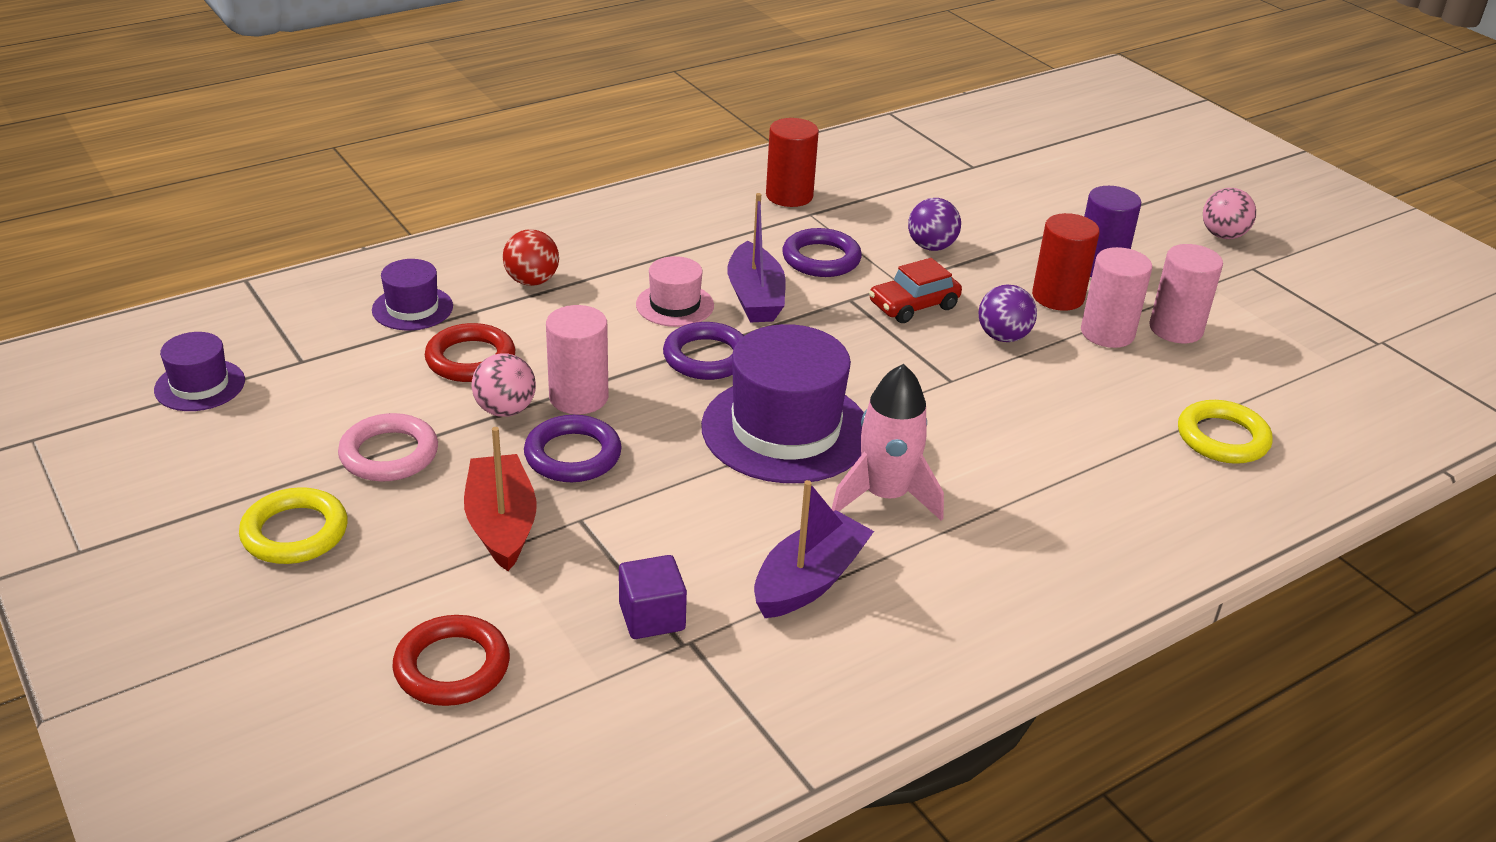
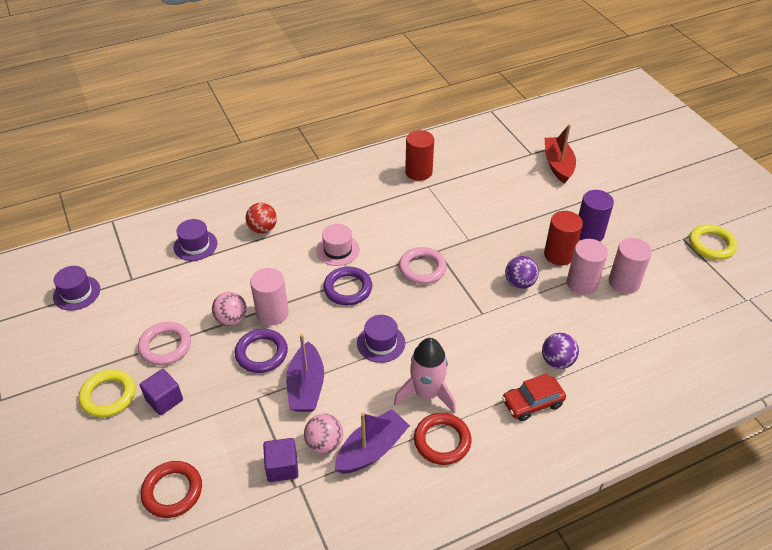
camera: 10 degrees right, 10 degrees up
(405, 532) = (164, 400): none -> purple cube
(470, 359) = (220, 283): red ring -> red ring (442, 441)
(501, 524) = (215, 398): red boat -> red boat (558, 165)
(755, 297) = (383, 246): purple boat -> purple boat (306, 386)
(785, 430) = (381, 343): purple hat -> purple hat, size x0.52
(821, 259) = (427, 220): purple ring -> none
(830, 324) = (422, 268): none -> pink ring
(913, 305) = (472, 257): red car -> red car (532, 403)
(931, 247) = (492, 214): purple ball -> purple ball (557, 361)
(1222, 438) = (632, 365): yellow ring -> yellow ring (711, 245)
(1223, 235) = (670, 212): pink ball -> pink ball (324, 443)

